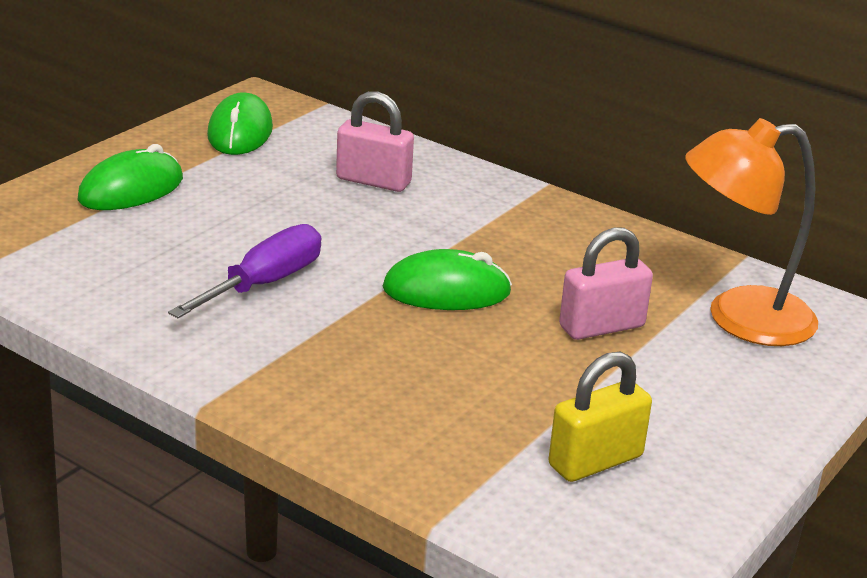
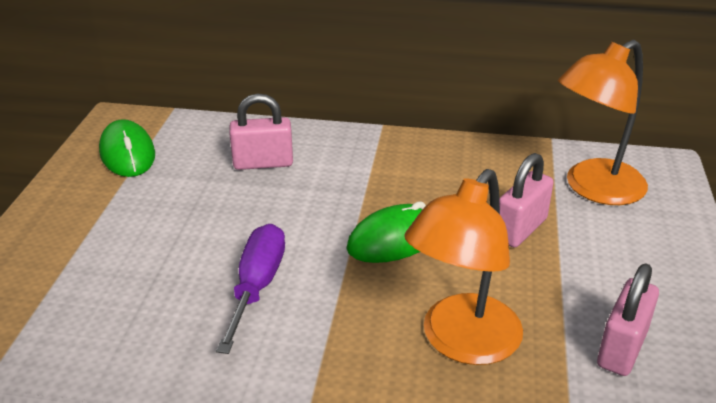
camera: 25 degrees left, 5 degrees up
(131, 189) = (78, 236): green mouse -> none
(424, 397) = (461, 343): none -> orange lamp
(595, 461) = (622, 348): yellow padlock -> pink padlock

